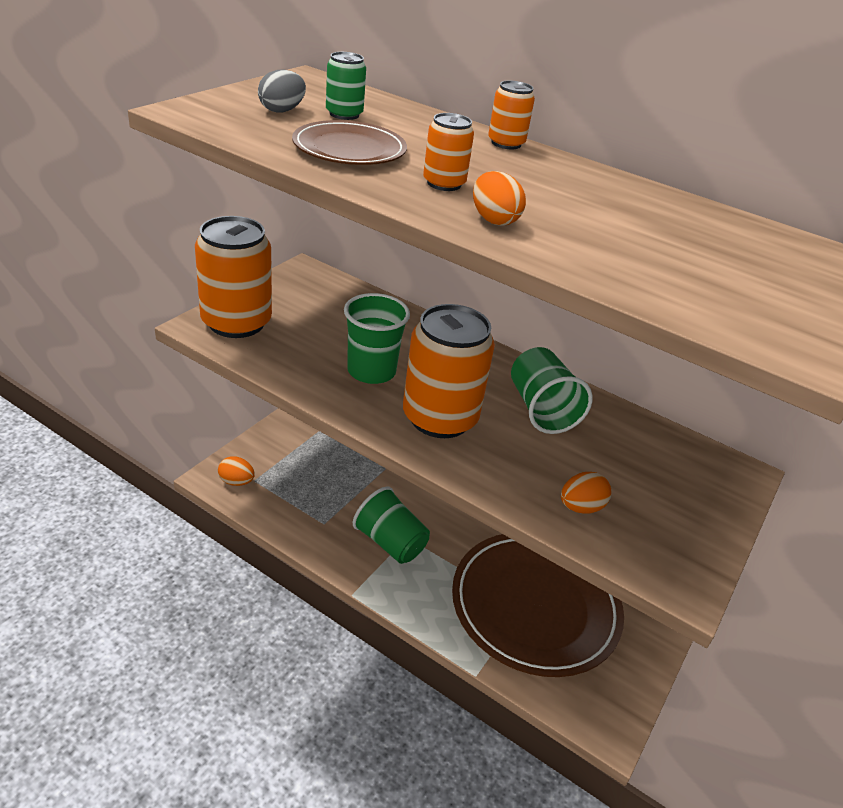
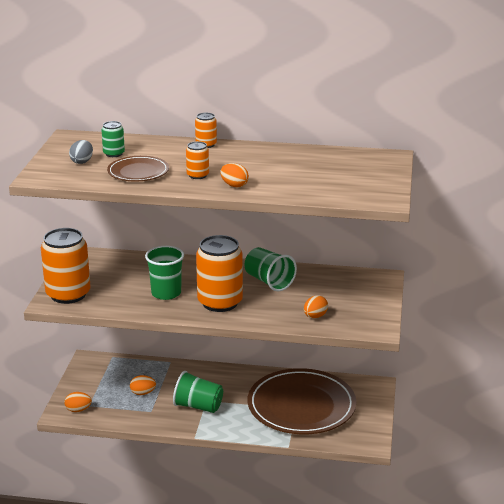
camera: 20 degrees left, 10 degrees down
(333, 490) = (143, 393): none -> orange egg

